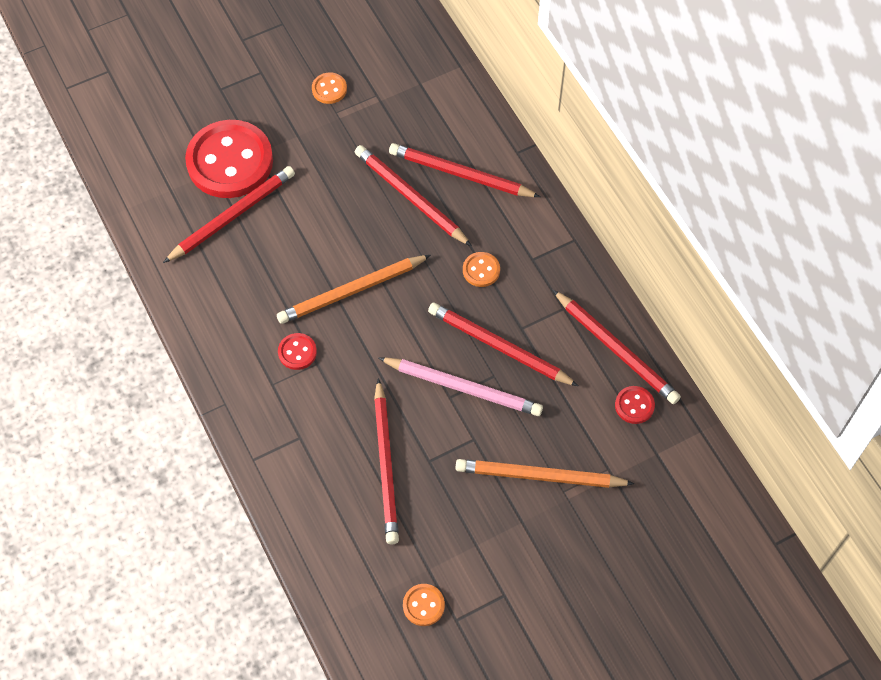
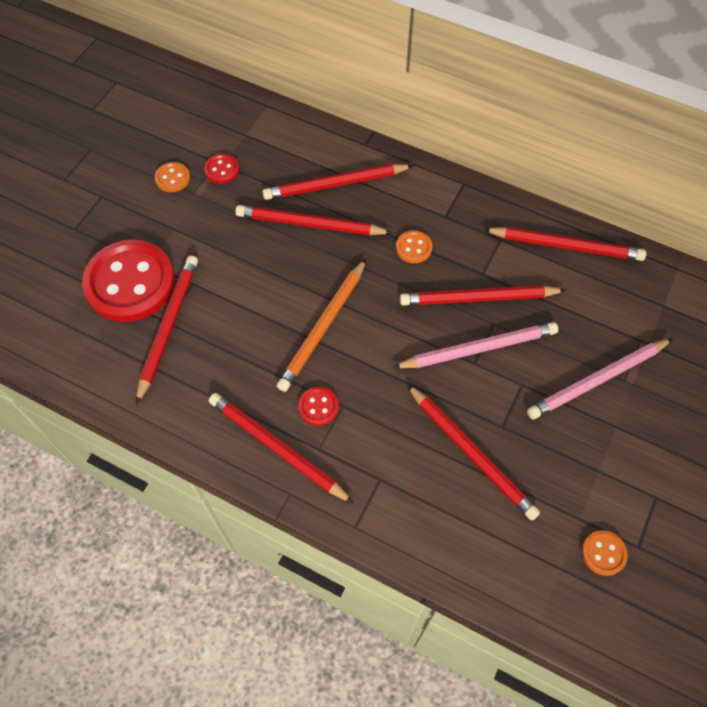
camera: 35 degrees left, 0 degrees up
(242, 364) = (277, 448): none -> red pencil
(540, 476) = (597, 380): orange pencil -> pink pencil
(634, 405) = (616, 279): red button -> red button (222, 170)

